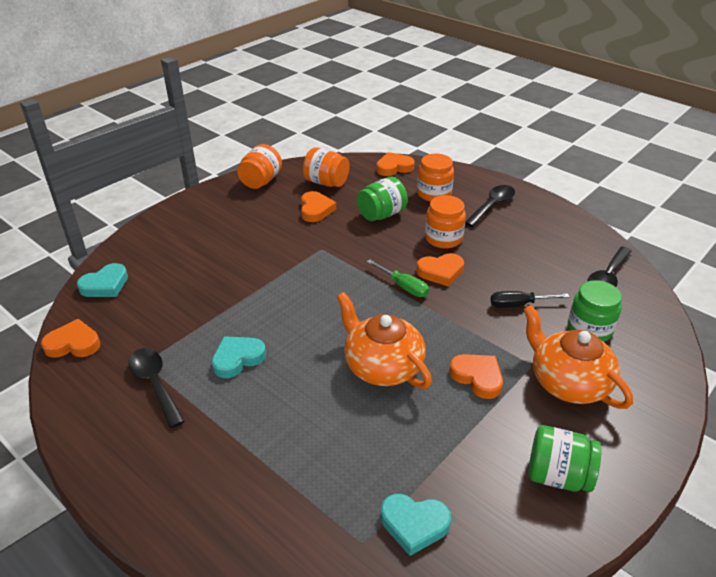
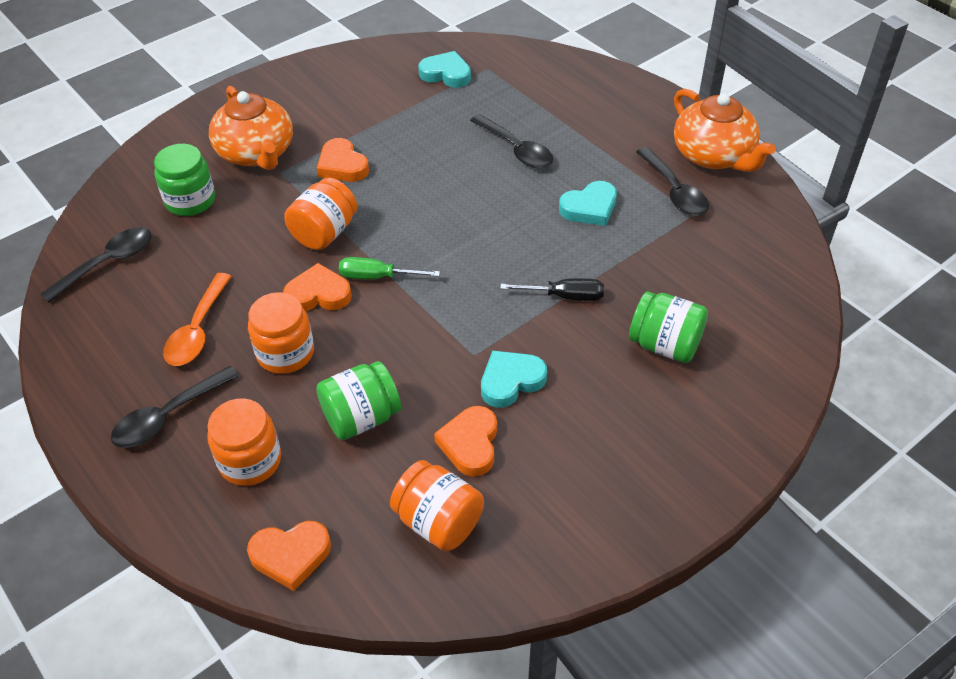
camera: 170 degrees left, 10 degrees up
(73, 344) = (783, 243): orange heart -> none
(105, 285) = (780, 323): turquoise heart -> turquoise heart (511, 381)
(261, 181) = (567, 543): orange jar -> orange jar (324, 233)
(310, 415) = (516, 149): none -> black spoon
(382, 366) = (435, 185): orange teapot -> orange teapot (714, 155)
(404, 287) = (376, 277): green screwdriver -> green screwdriver turned 45 degrees counterclockwise
(508, 245) = (198, 330): none -> orange spoon
(518, 305) = (248, 237): black screwdriver -> black screwdriver (565, 296)
(558, 475) = (318, 90): green jar -> green jar (665, 345)

